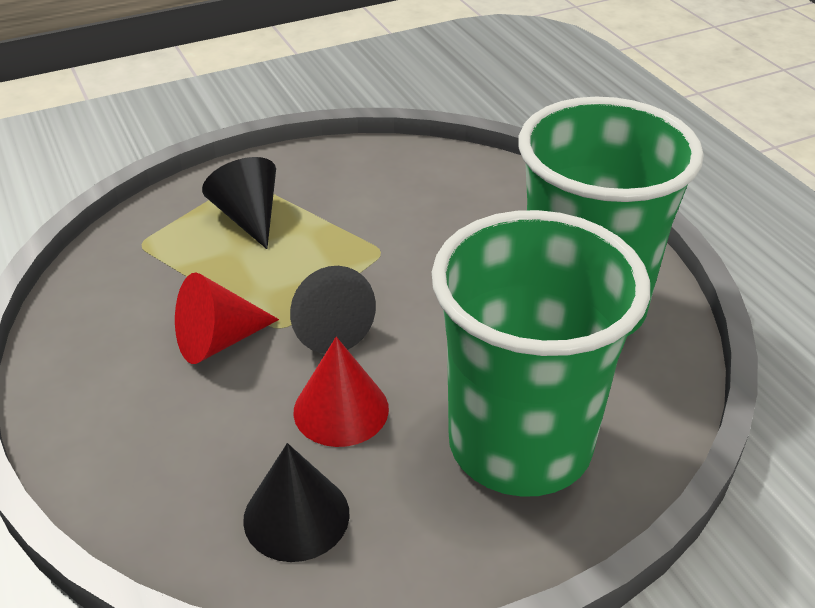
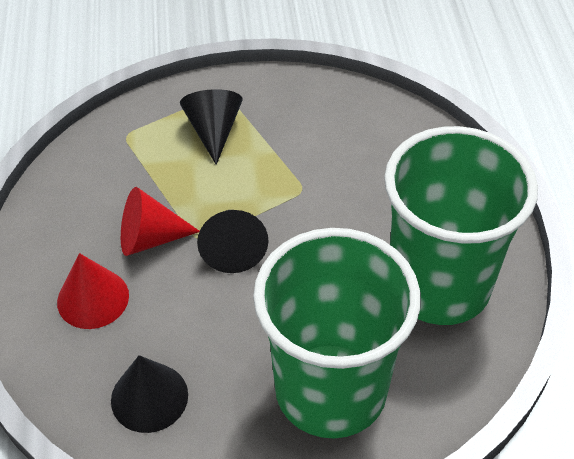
camera: 20 degrees right, 10 degrees up
(341, 409) = (214, 322): red cone -> red cone (93, 298)

